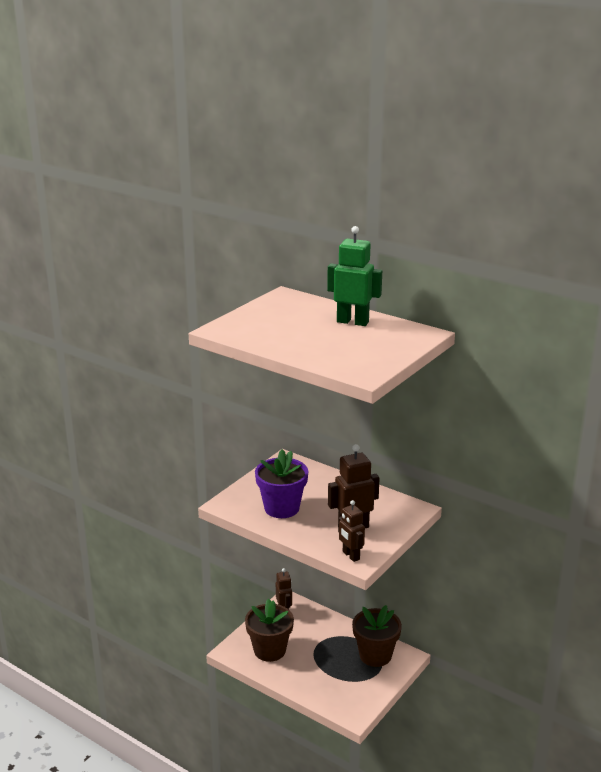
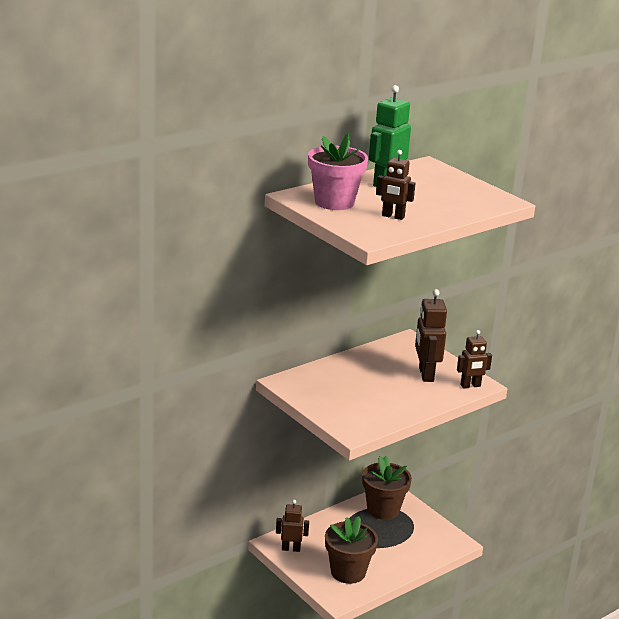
camera: 75 degrees left, 0 degrees up
(273, 332) = (393, 216): none -> brown robot
(281, 508) = (376, 402): purple flower pot -> none
(284, 309) = (334, 202): none -> pink flower pot

